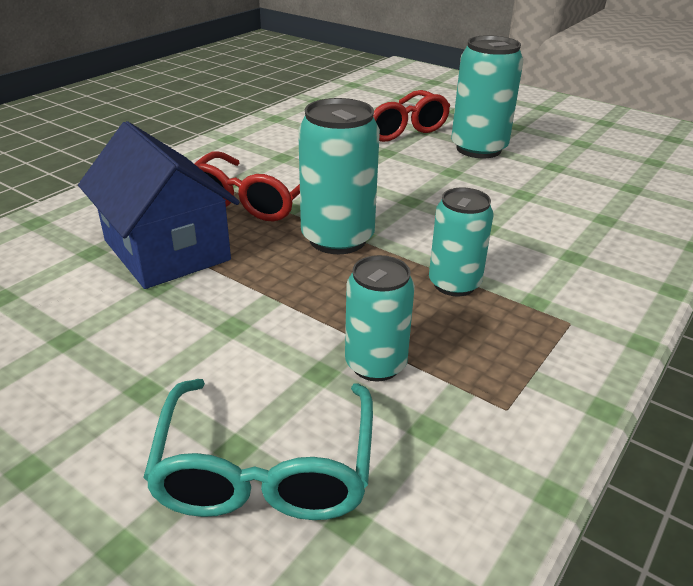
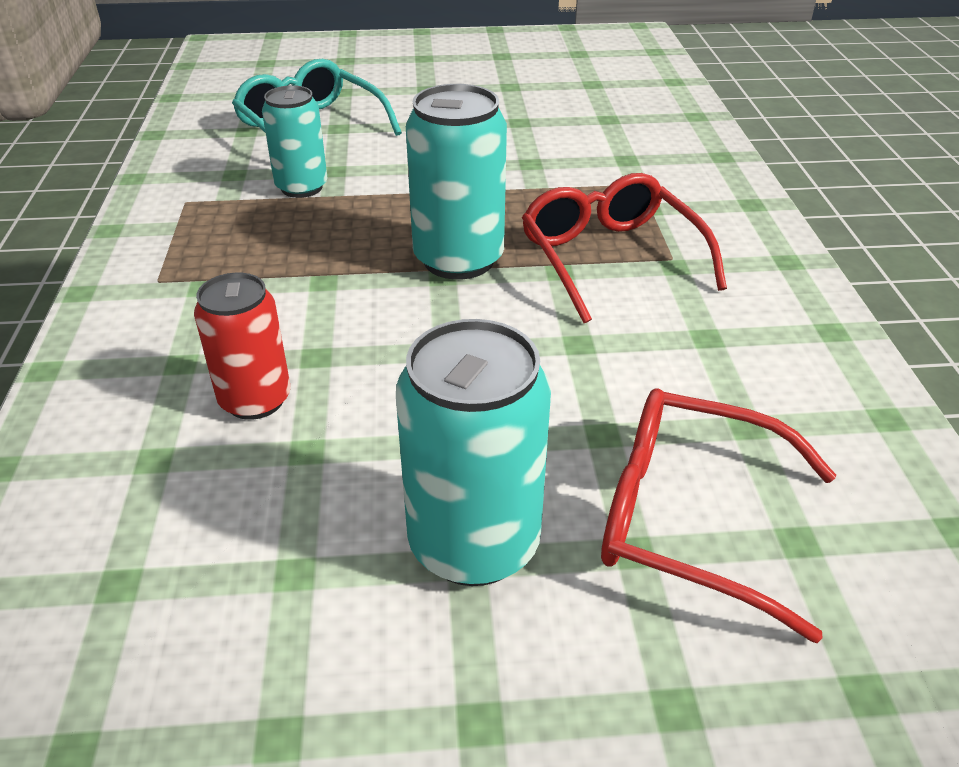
camera: 140 degrees right, 5 degrees up
(166, 250) = (578, 183): blue house -> none
(454, 284) = (294, 268): turquoise can -> none
(537, 221) = (255, 400): none -> red can

